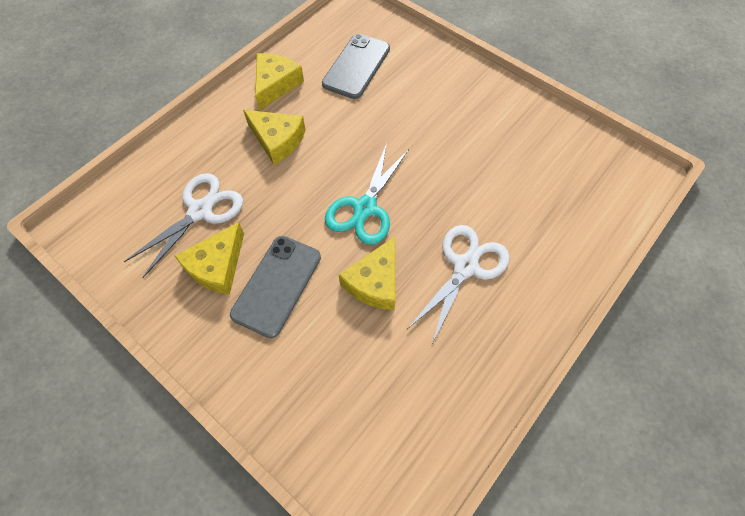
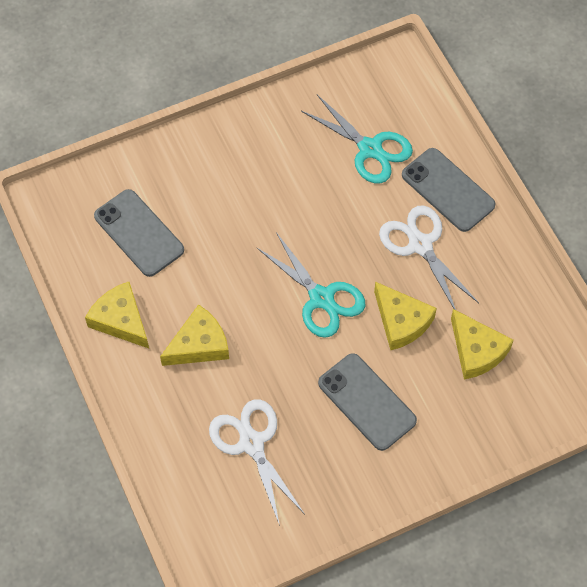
camera: 65 degrees left, 0 degrees up
(217, 266) = (322, 446): yellow cheese -> yellow cheese (476, 351)
(538, 187) = (370, 149): none -> turquoise scissors
(539, 267) = (447, 190): none -> grey phone

